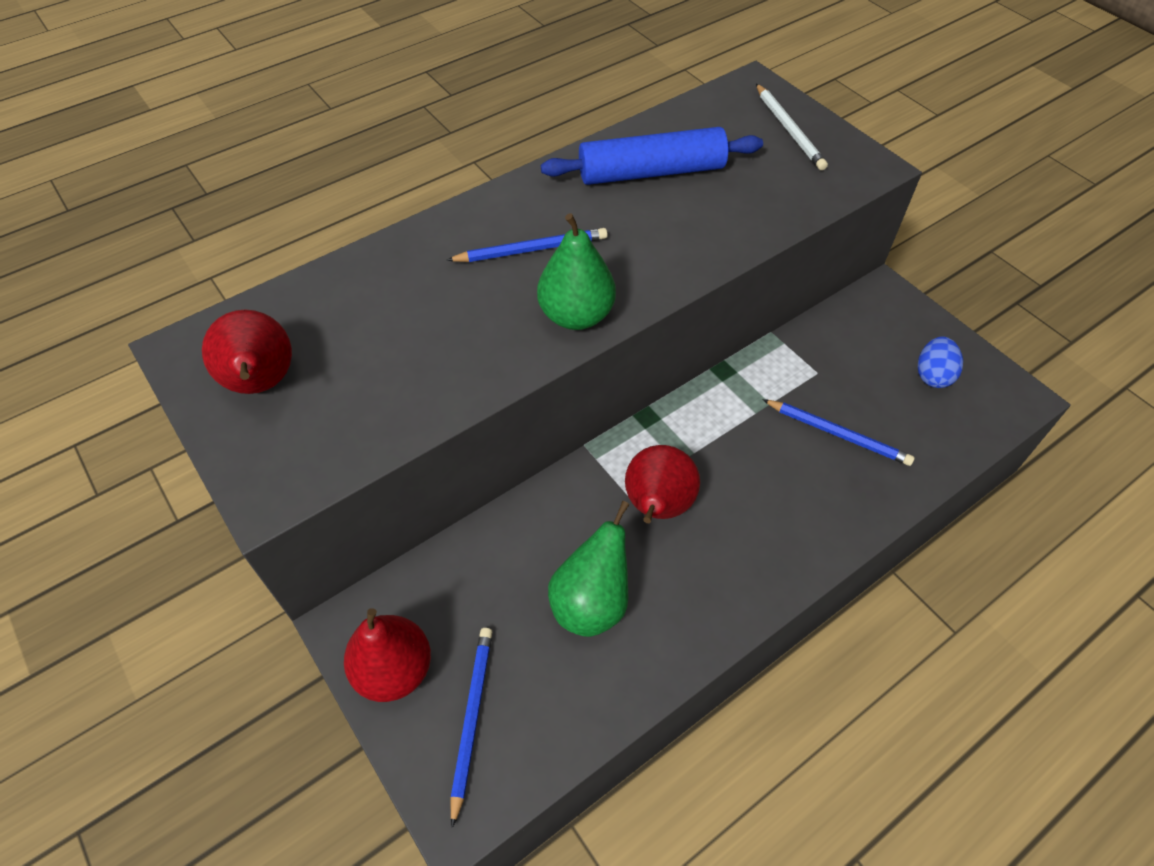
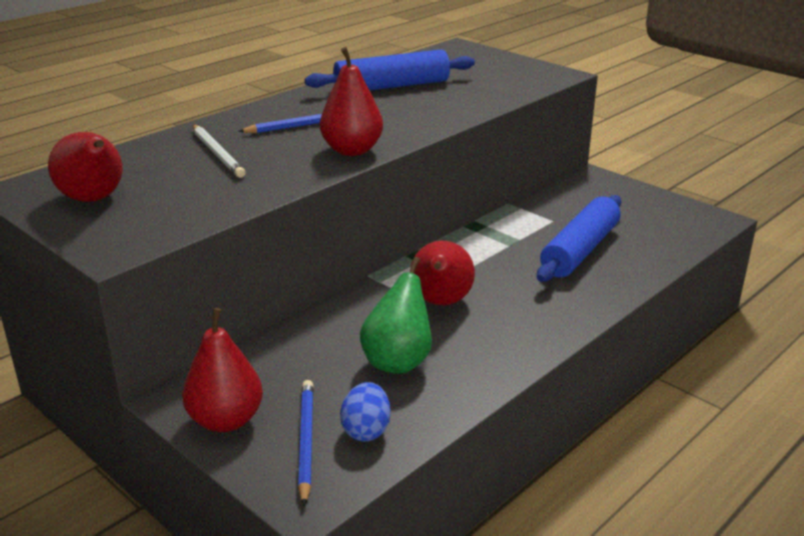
camera: 10 degrees left, 25 degrees down
(576, 315) = (352, 150): green pear -> red pear
(789, 129) = (492, 63): white pencil -> white pencil (217, 153)
(838, 434) = (580, 250): blue pencil -> blue rolling pin
(932, 375) = (645, 214): blue egg -> blue egg (366, 430)

